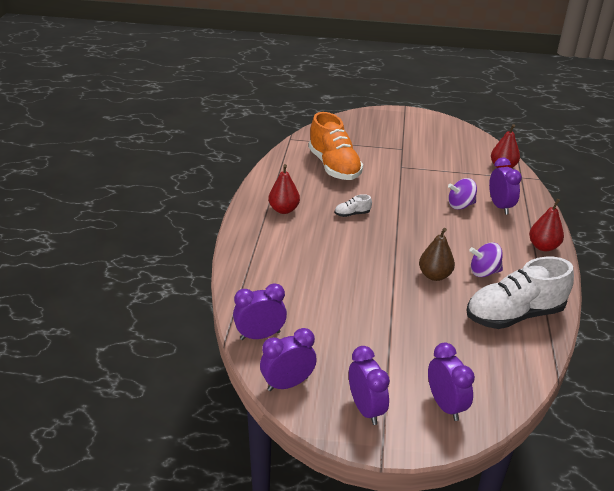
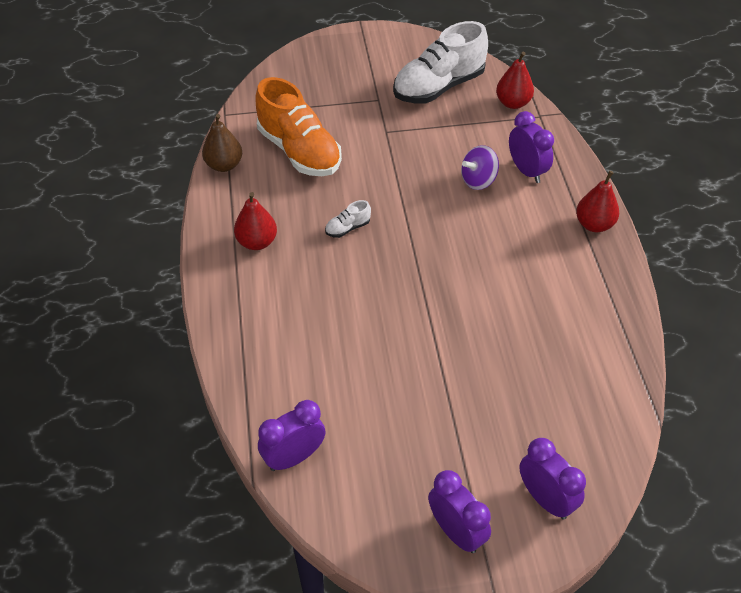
camera: 15 degrees left, 15 degrees up
(287, 384) = (352, 522): purple clock -> none
(434, 275) = (478, 304): brown pear -> brown pear (224, 165)
(484, 272) = (535, 283): purple spinning top -> none
(514, 315) = (587, 341): white shoe -> white shoe (438, 87)

